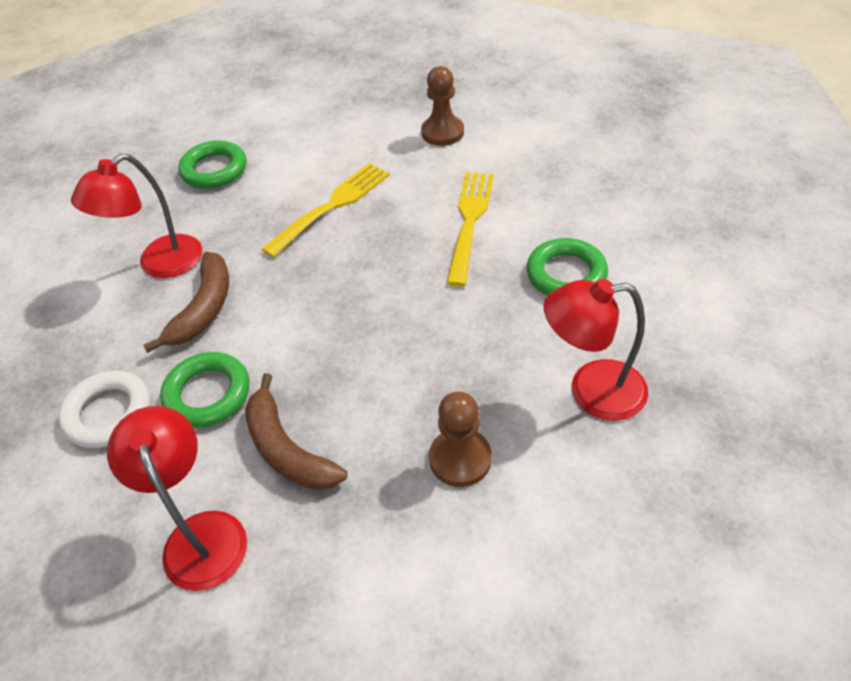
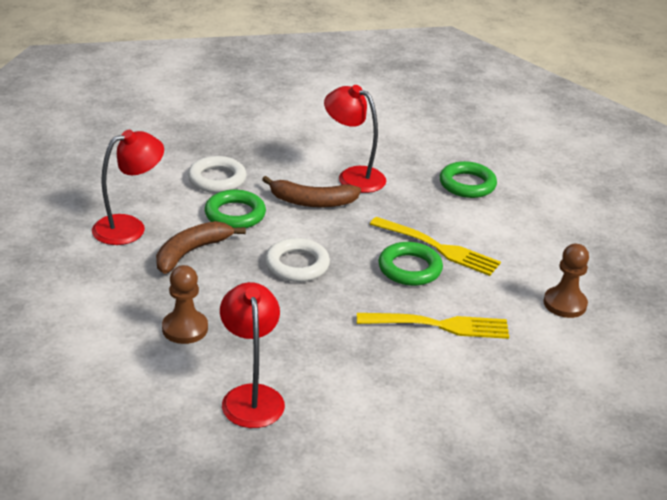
camera: 75 degrees right, 15 degrees down
(340, 333) = (297, 265): none -> white ring
(566, 274) = (383, 384): green ring -> green ring (409, 269)

